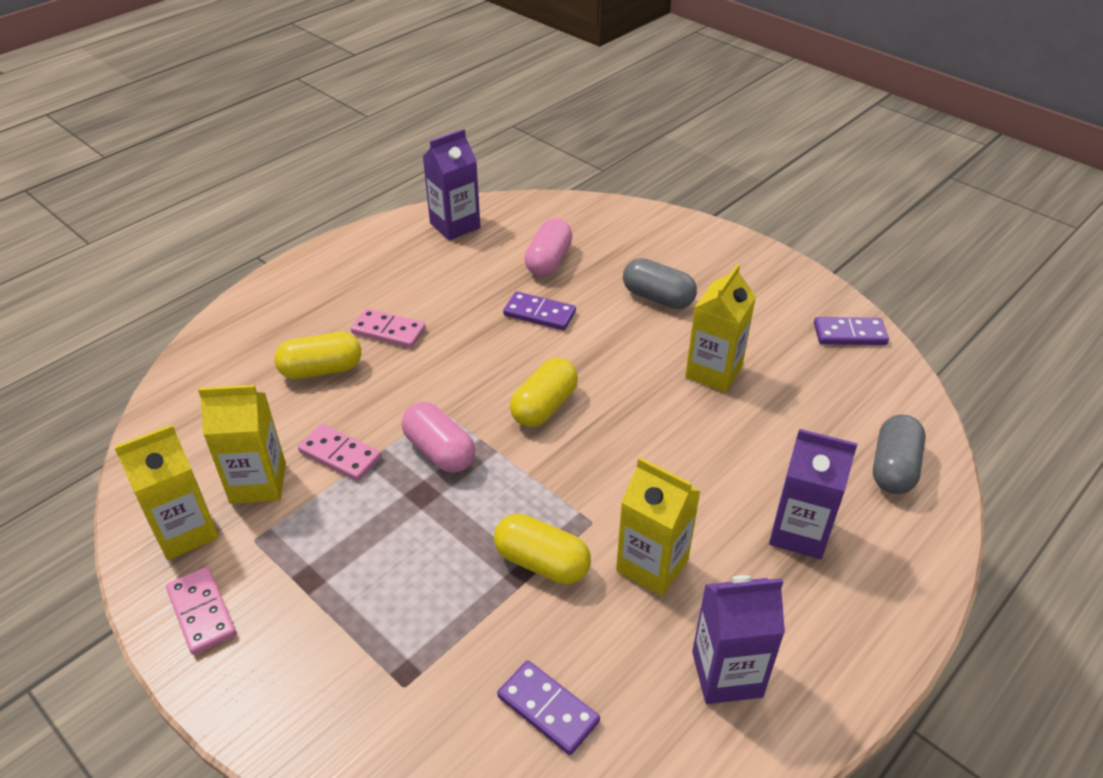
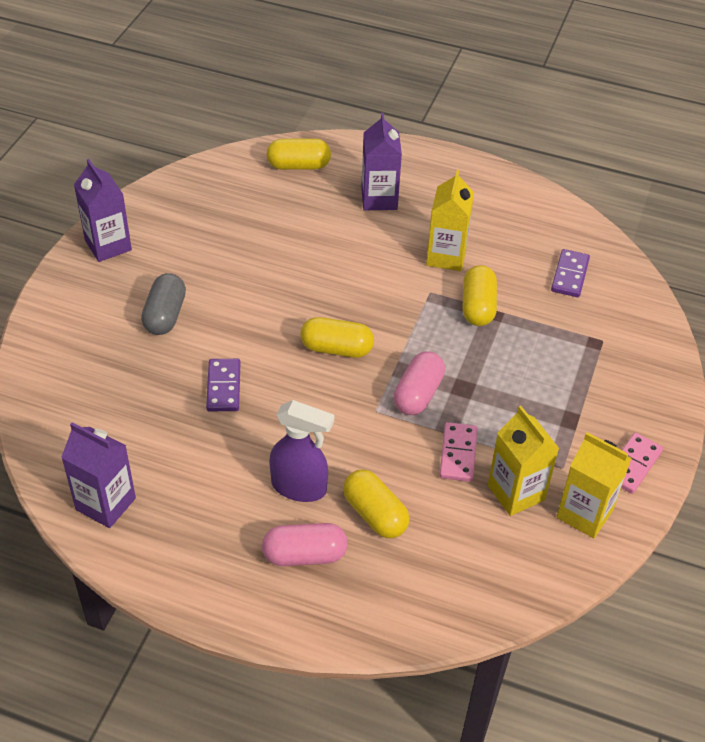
camera: 115 degrees left, 5 degrees up
(388, 331) = (299, 487): pink domino -> purple spray bottle
(548, 261) = (140, 405): pink capsule -> pink capsule (304, 555)
(713, 372) = (246, 263): yellow carton -> none
(727, 674) = (498, 212): purple carton -> purple carton (108, 245)
(849, 334) = (164, 199): purple domino -> none
(893, 468) = (298, 165): grey capsule -> yellow capsule

